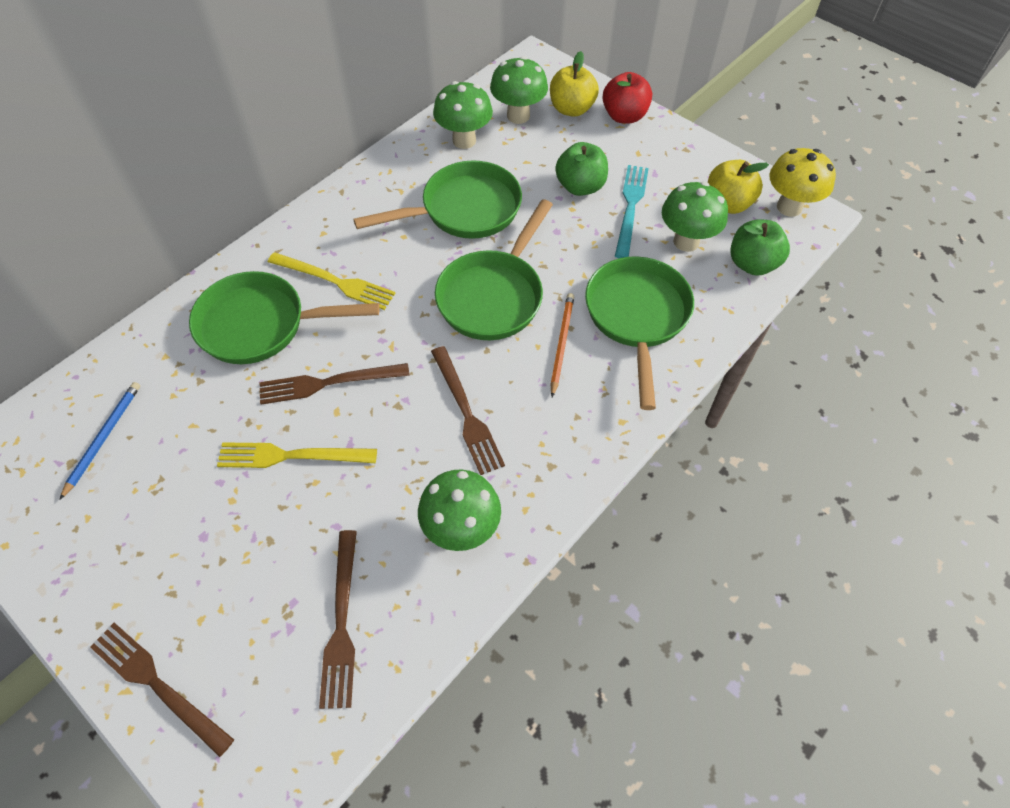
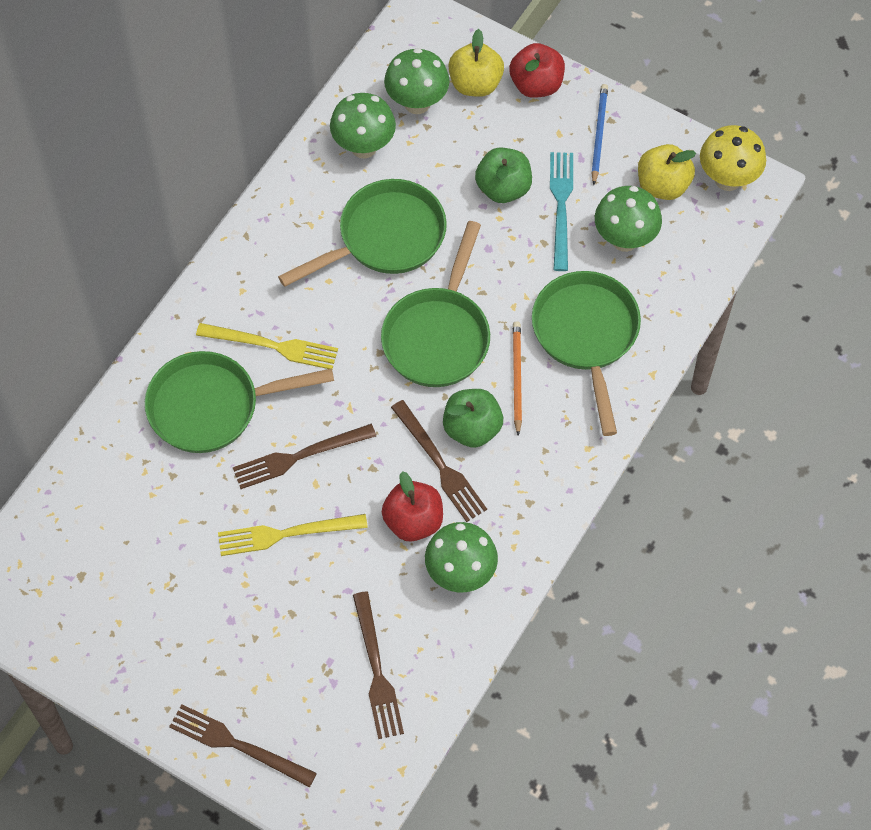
camera: 10 degrees left, 5 degrees up
(103, 438) = (102, 547): blue pencil -> blue pencil (599, 134)
(425, 465) = (413, 521): none -> red apple
(752, 264) = (695, 255): green apple -> green apple (472, 428)

